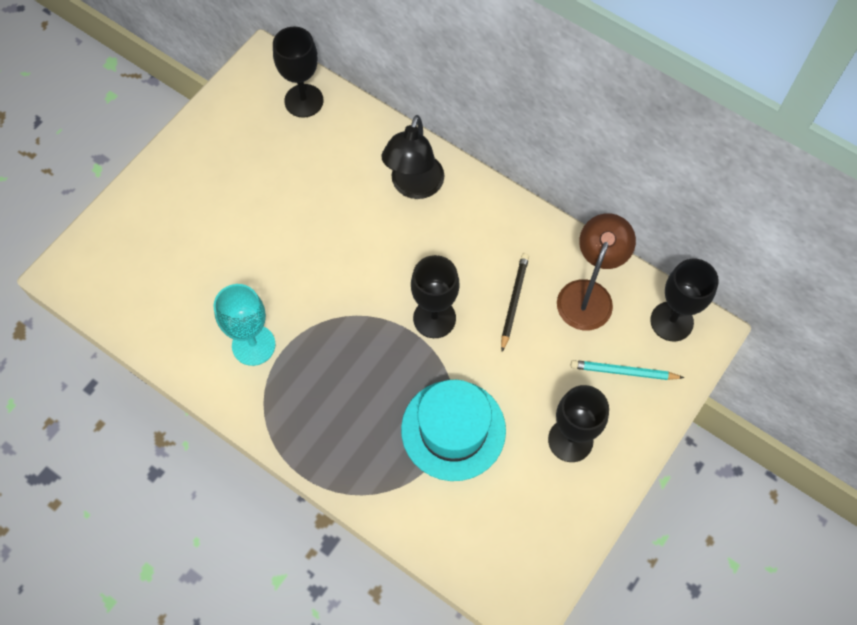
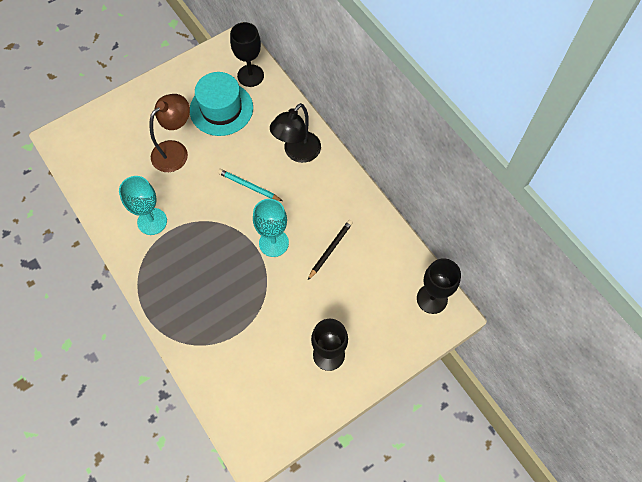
camera: 20 degrees right, 0 degrees up
(434, 318) = (273, 243): black goblet -> turquoise goblet
(453, 430) = (254, 320): turquoise hat -> turquoise hat (221, 109)
(588, 294) = (382, 261): brown lamp -> brown lamp (175, 151)
(623, 372) = (384, 321): turquoise pencil -> turquoise pencil (249, 186)

